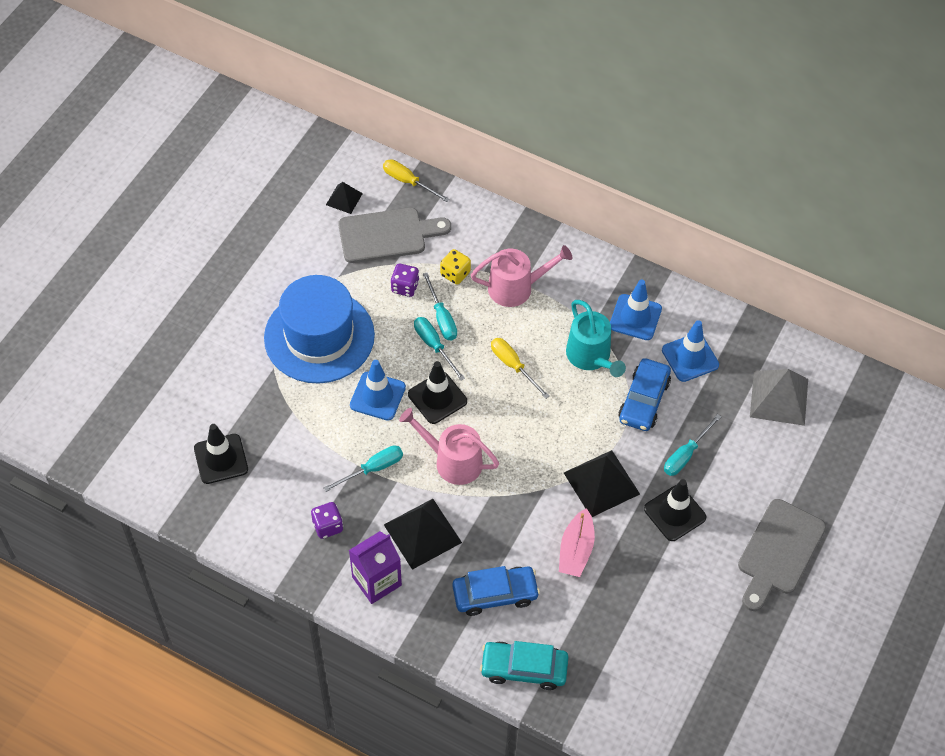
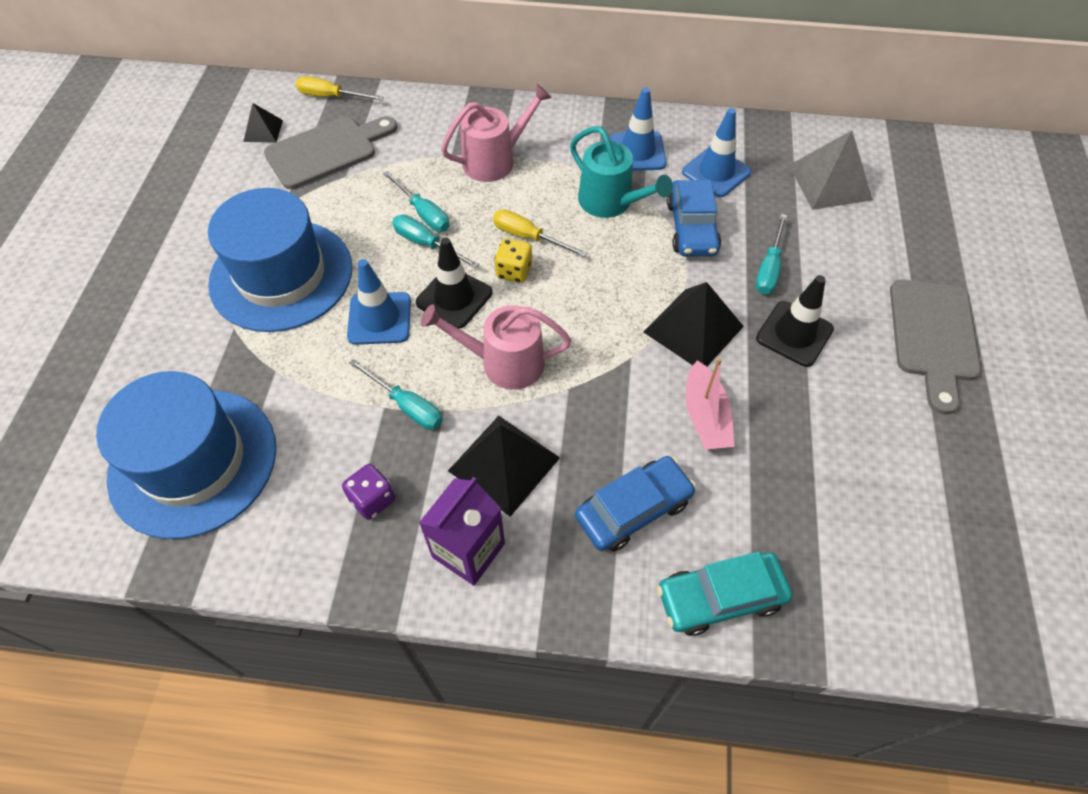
camera: 20 degrees left, 0 degrees up
(221, 459) = (193, 462): black traffic cone -> blue hat
(373, 469) = (406, 405): turquoise screwdriver -> turquoise screwdriver turned 90 degrees clockwise
(405, 287) = (367, 195): purple dice -> none
(455, 274) = (420, 166): yellow dice -> yellow dice (514, 271)

